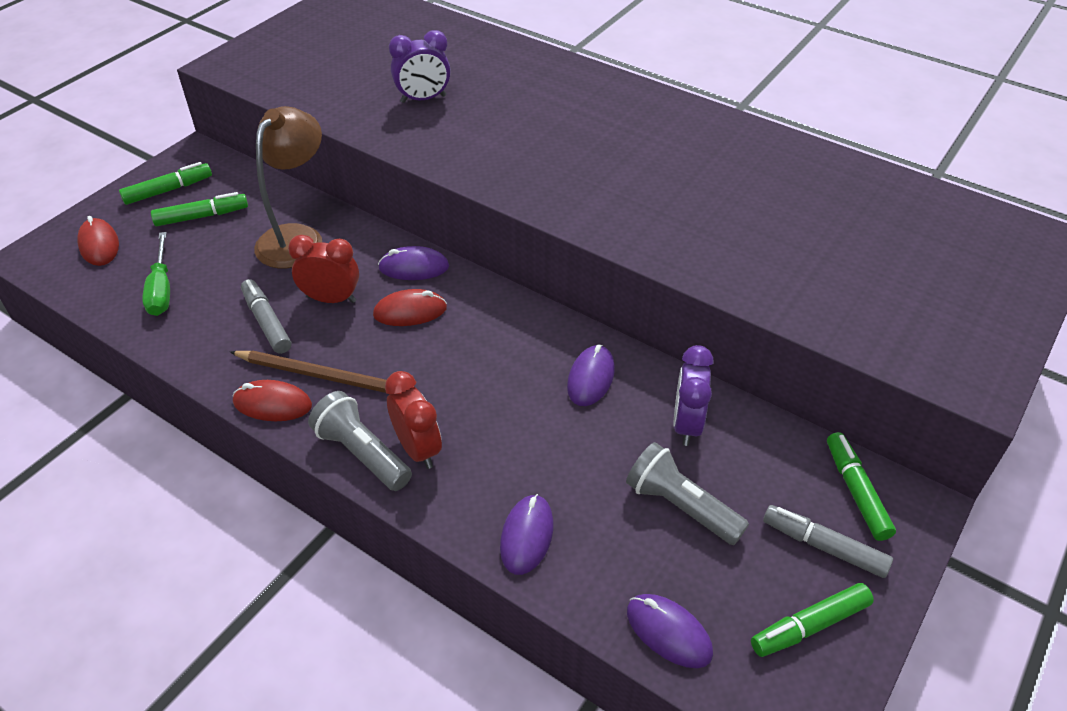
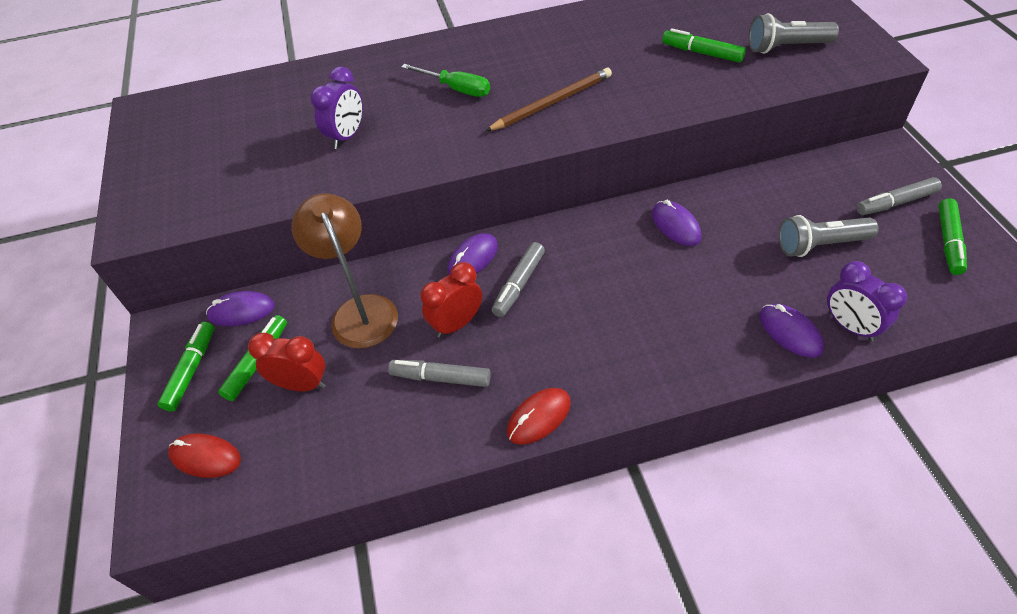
camera: 45 degrees left, 5 degrees up
(161, 289) = (321, 434): green screwdriver -> green screwdriver (456, 89)
(322, 375) = (536, 371): brown pencil -> brown pencil (552, 102)
(362, 454) = (641, 385): grey flashlight -> grey flashlight (786, 47)
(410, 311) = (518, 284): red mouse -> grey marker
(418, 449) = (663, 350): red clock -> red clock (302, 384)
(668, 632) = (915, 305): purple mouse -> purple mouse (241, 311)
(686, 424) = (755, 205): purple clock -> purple clock (850, 326)
(856, 491) = (864, 166): green marker -> green marker (702, 53)

